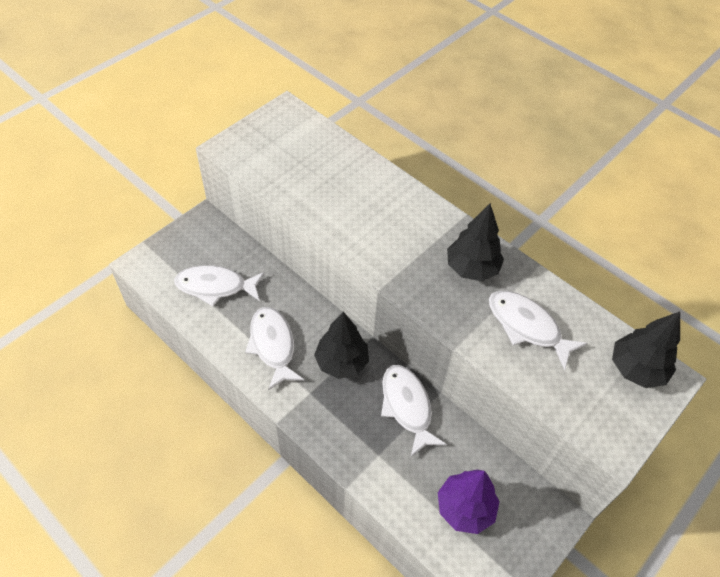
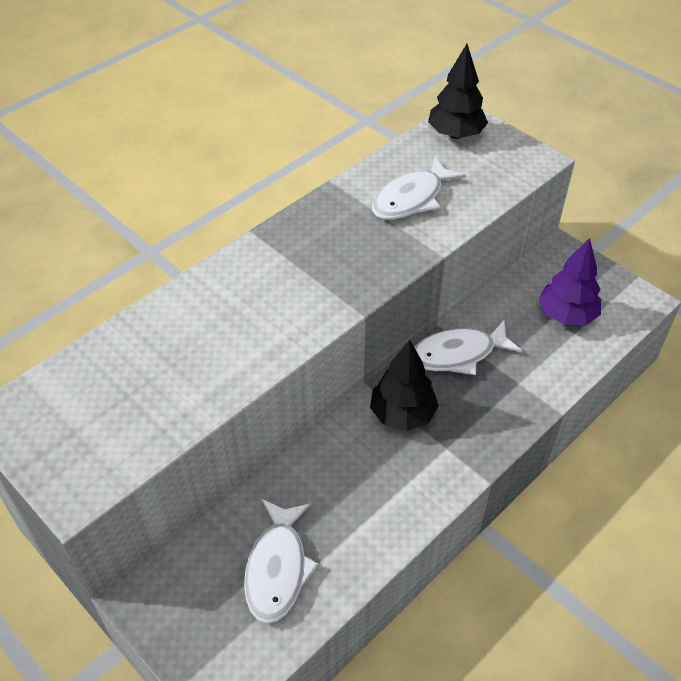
camera: 85 degrees left, 5 degrees down
(273, 345) = (379, 490): white fish -> none
(471, 268) = (333, 233): black tree -> none

